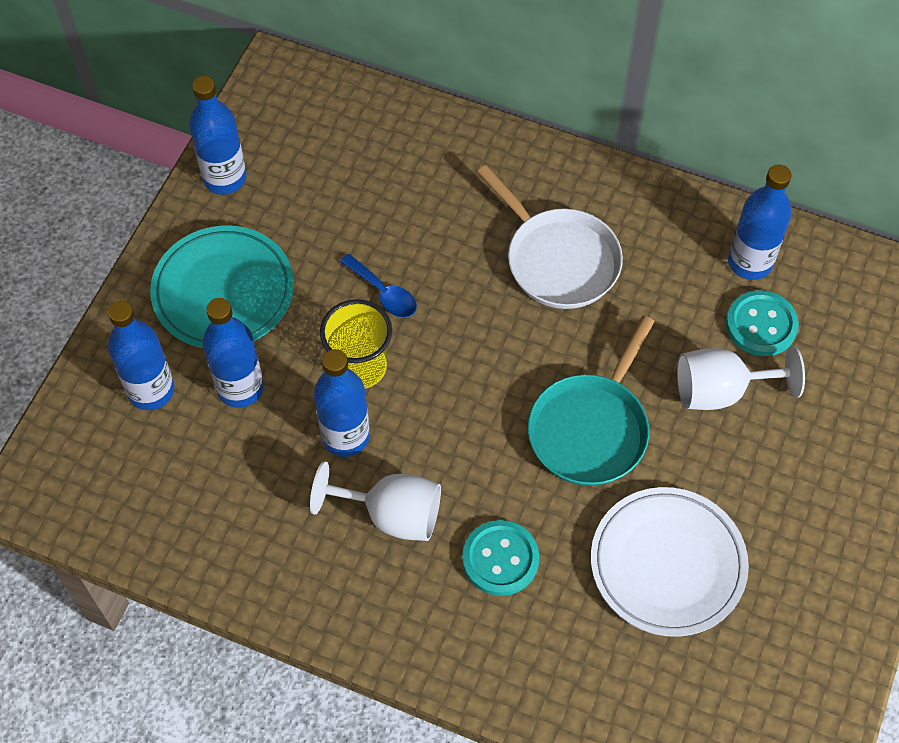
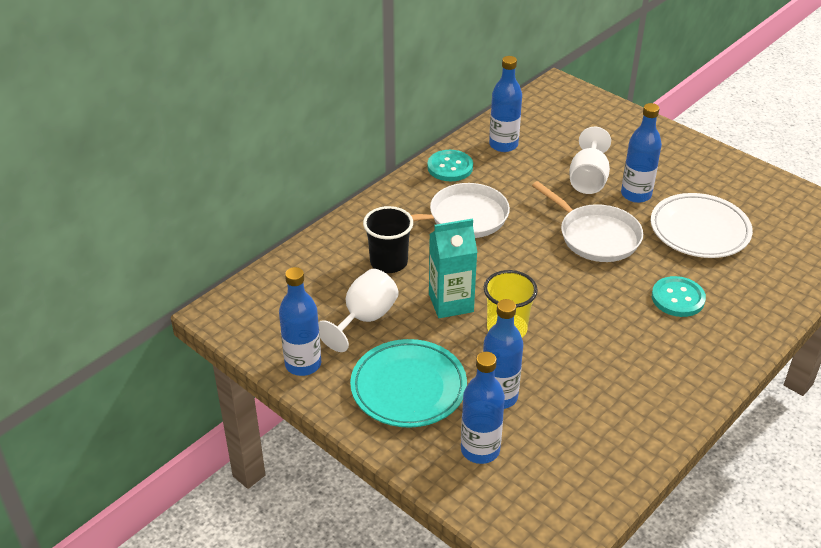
camera: 70 degrees left, 20 degrees down
(345, 436) = (561, 349): blue bottle -> blue bottle (636, 194)
(383, 293) = (451, 303): blue spoon -> turquoise carton
(391, 515) = (630, 341): white goblet -> white goblet (364, 319)
(432, 204) = (388, 262): none -> black cup
(590, 429) = (596, 236): turquoise pan -> white pan
(761, 325) = (549, 152): turquoise button -> turquoise button (450, 167)

